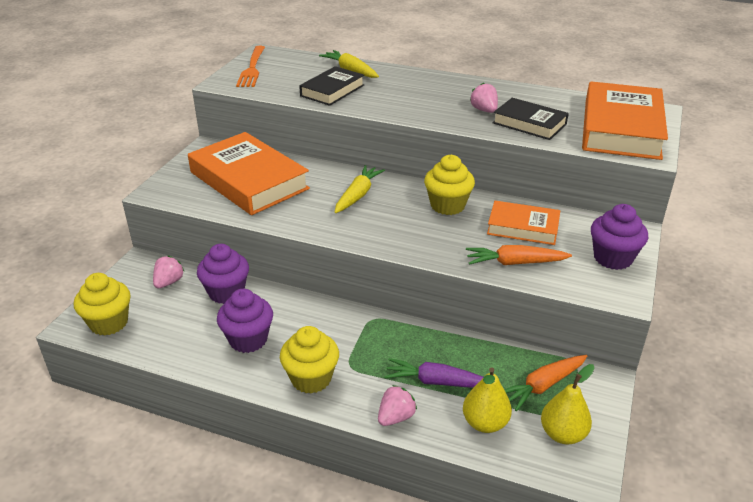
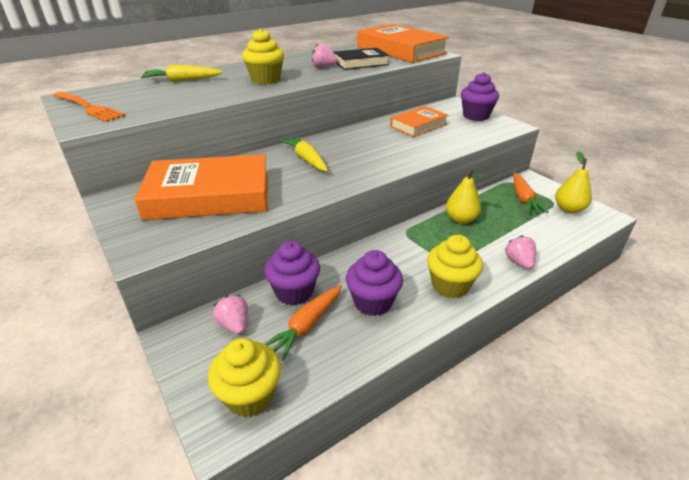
camera: 55 degrees left, 0 degrees up
(332, 90) = (201, 93): black book -> none
(437, 382) = (494, 232): purple carrot -> none
(447, 205) = (364, 136): yellow cupcake -> yellow cupcake (266, 80)
(485, 423) = (545, 230): yellow pear -> yellow pear (461, 219)
(515, 263) = (453, 140): orange carrot -> orange carrot (307, 325)

